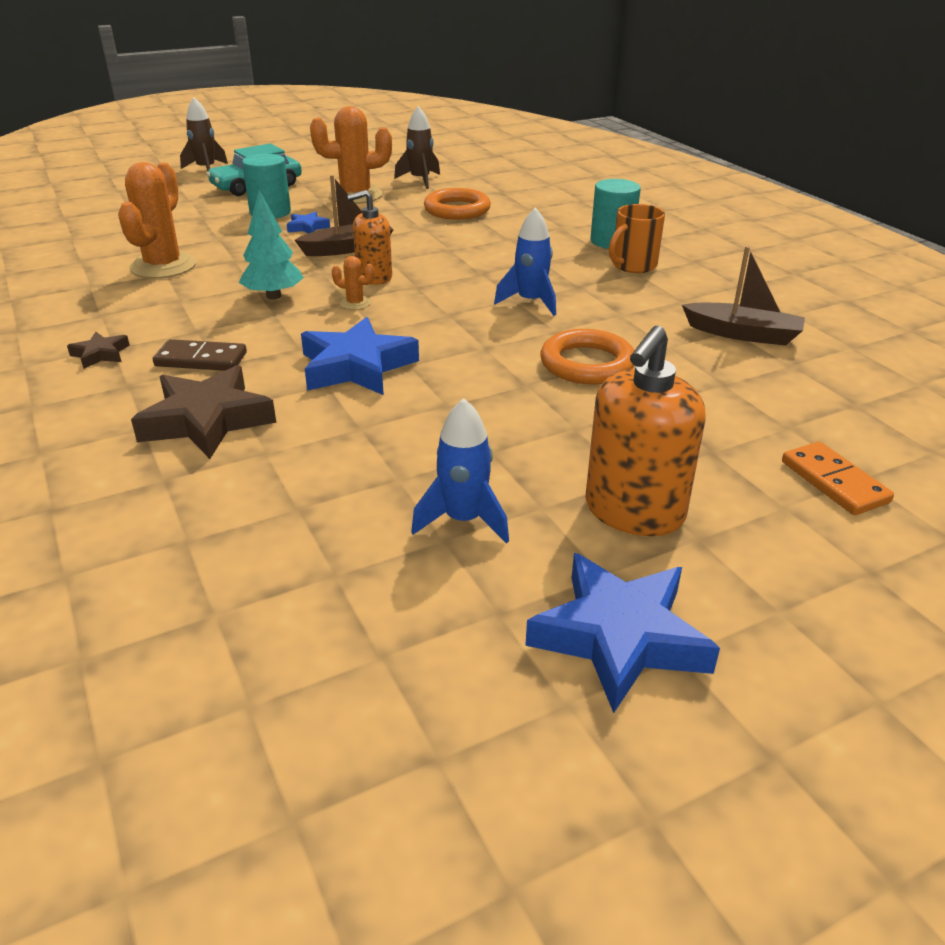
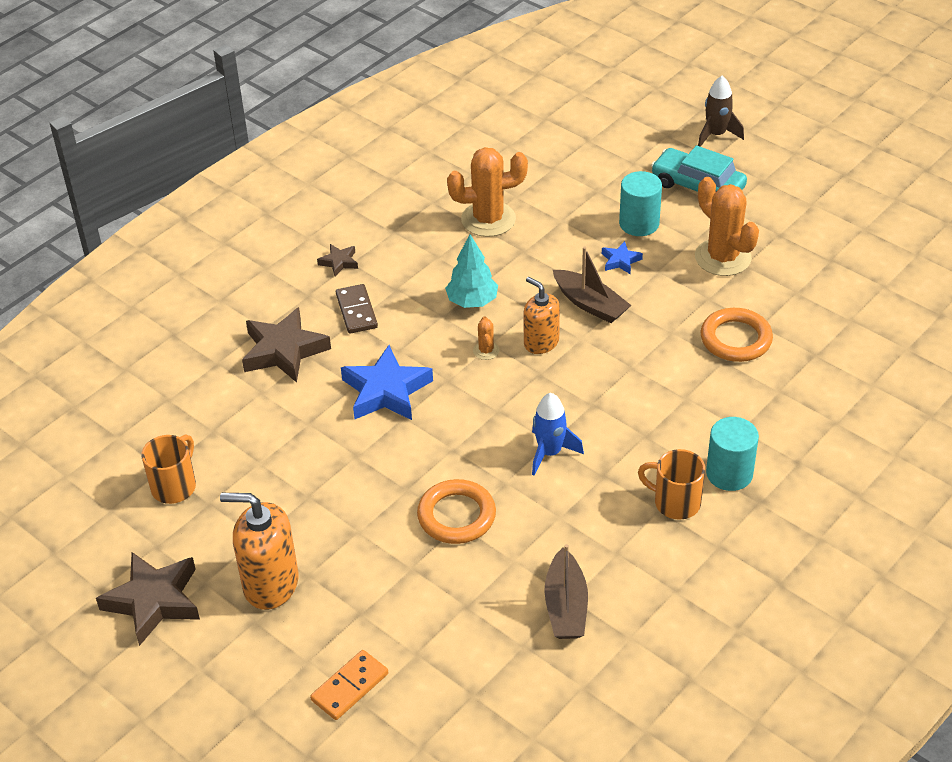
camera: 70 degrees right, 10 degrees up
(382, 567) = (175, 486): none -> orange mug
(420, 180) = (801, 284): brown rocket -> none
(463, 520) = (230, 506): blue rocket -> none
(619, 637) = (154, 601): blue star -> brown star

